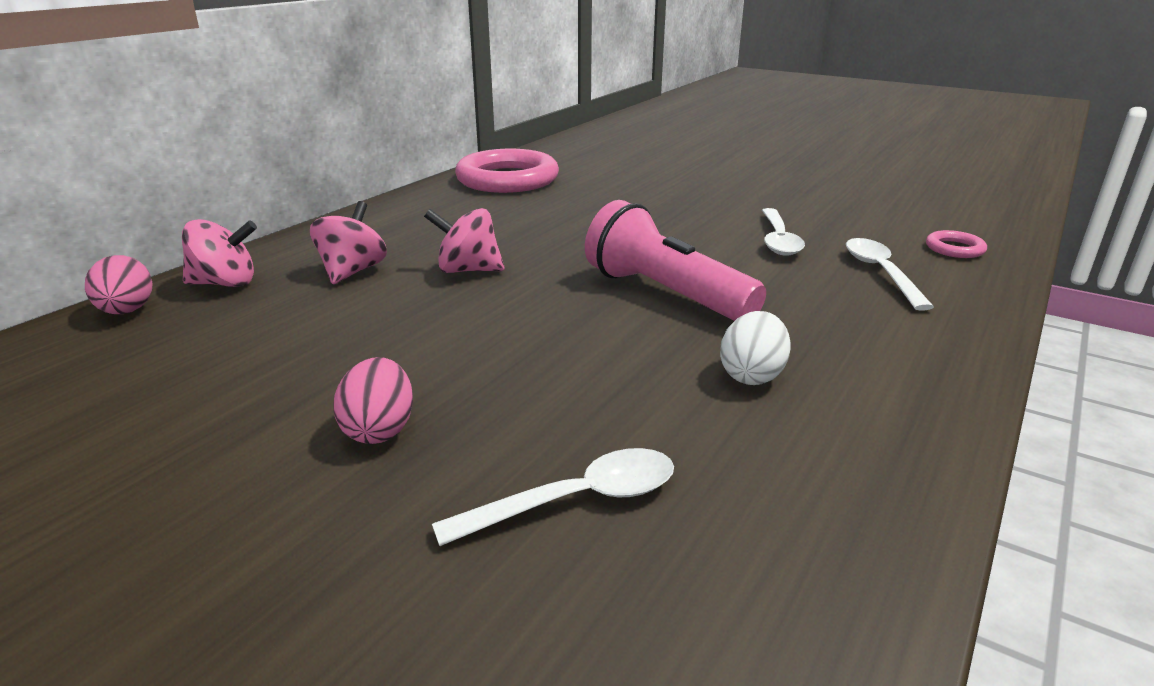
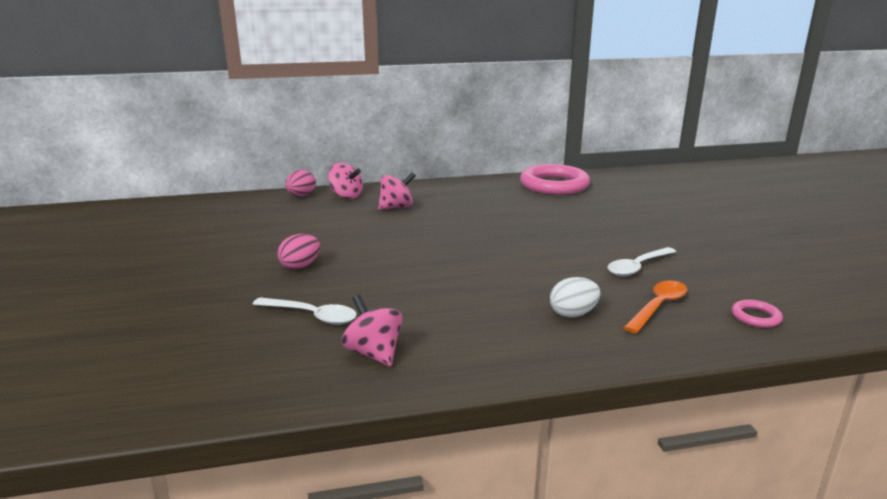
camera: 45 degrees right, 5 degrees down
(468, 270) = (442, 223): pink spinning top -> pink spinning top (374, 353)
(665, 294) = (506, 267): pink flashlight -> none
(752, 375) = (465, 313): white egg -> white egg (573, 314)
(881, 273) = (658, 307): white spoon -> orange spoon

